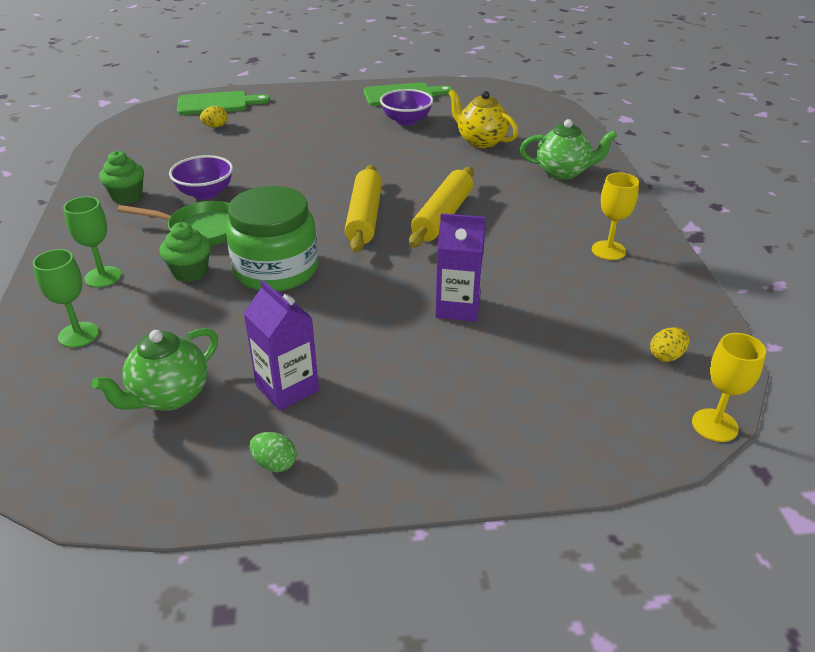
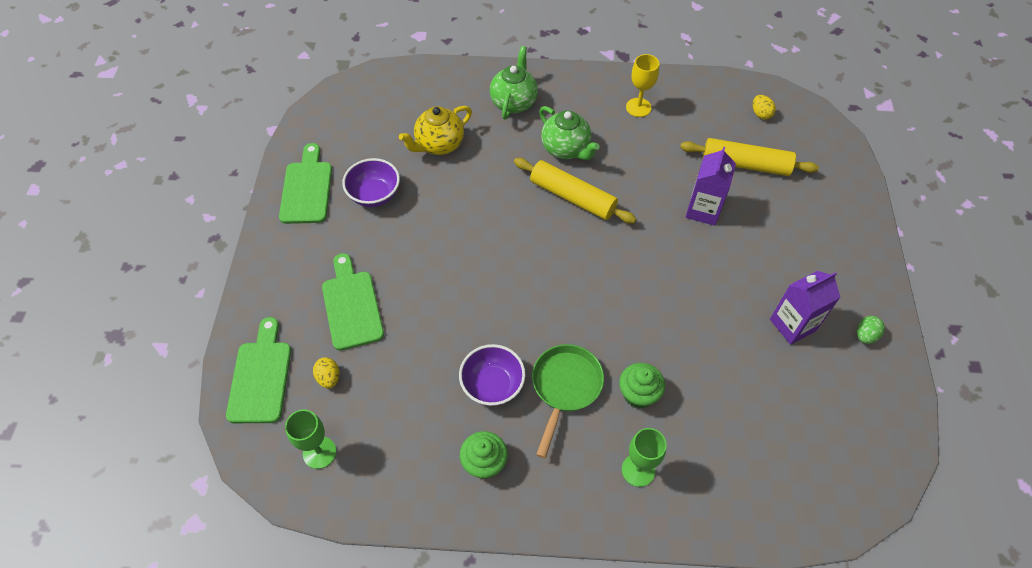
camera: 80 degrees left, 20 degrees up
(78, 335) = (725, 479): green goblet -> green goblet (319, 452)
(169, 396) = (802, 403): green teapot -> green teapot (566, 149)
(276, 270) = (641, 326): green jar -> none
(285, 126) = (352, 305): none -> green cutting board
(364, 217) = (564, 253): yellow rolling pin -> yellow rolling pin (745, 164)
(714, 425) = (822, 113): yellow goblet -> none

